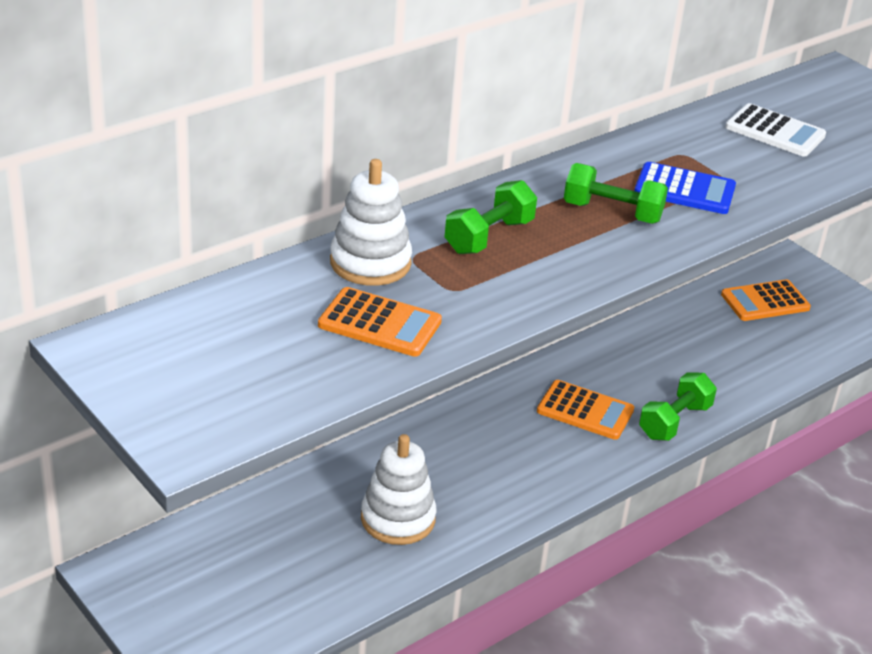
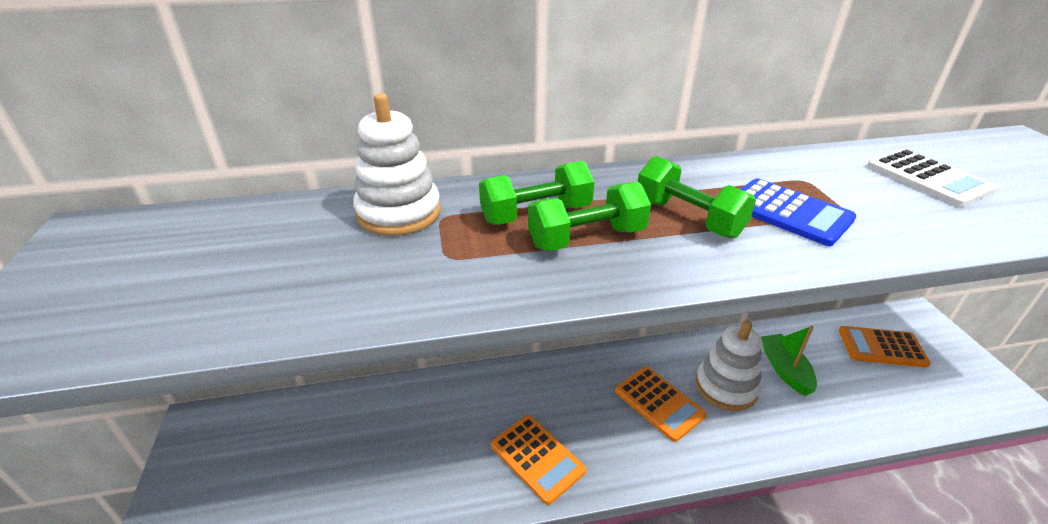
camera: 30 degrees right, 0 degrees up
(379, 323) = (337, 273): orange calculator -> orange calculator (537, 458)
(398, 518) = (432, 455): white stacking toy -> white stacking toy (726, 387)
(674, 421) = (742, 441): green dumbbell -> green dumbbell (587, 238)
(686, 347) = (785, 369): none -> green boat

